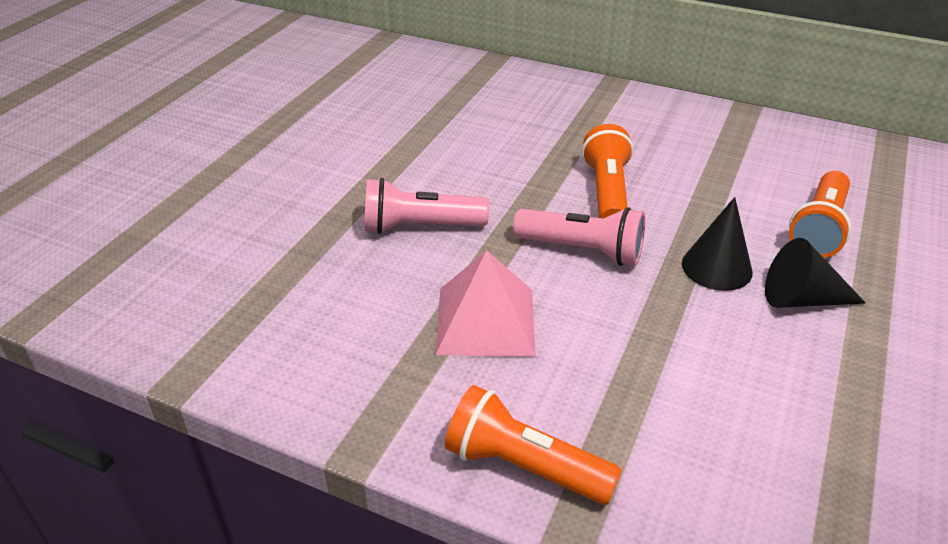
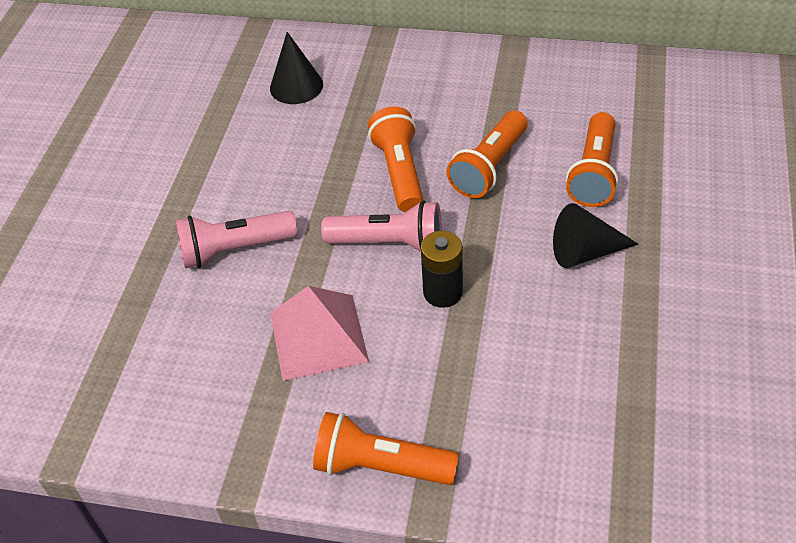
camera: 10 degrees left, 10 degrees up
(632, 306) = (443, 292): none -> black battery
(703, 204) = (489, 167): none -> orange flashlight
(716, 267) = (510, 235): black cone -> black cone (296, 86)

